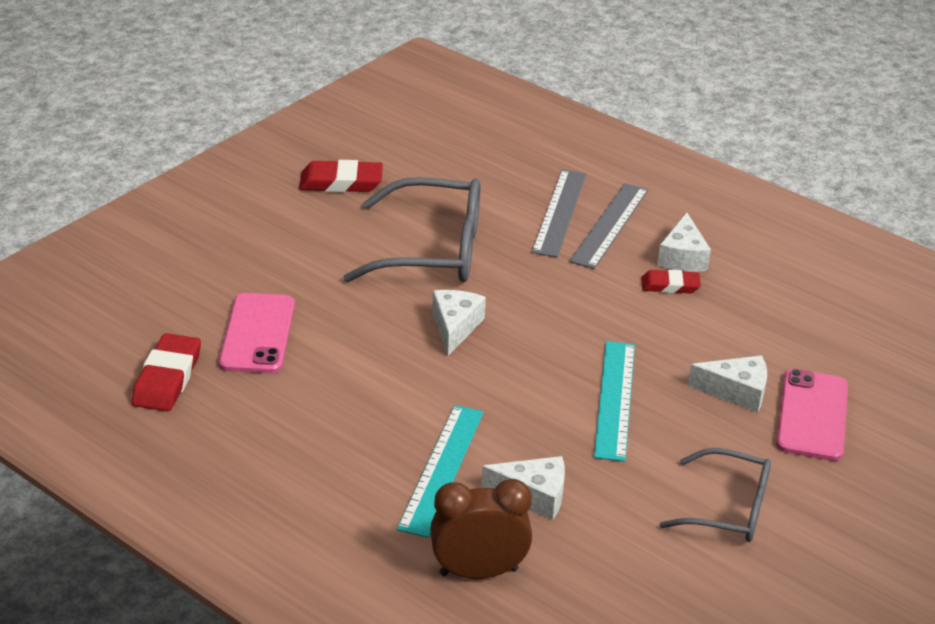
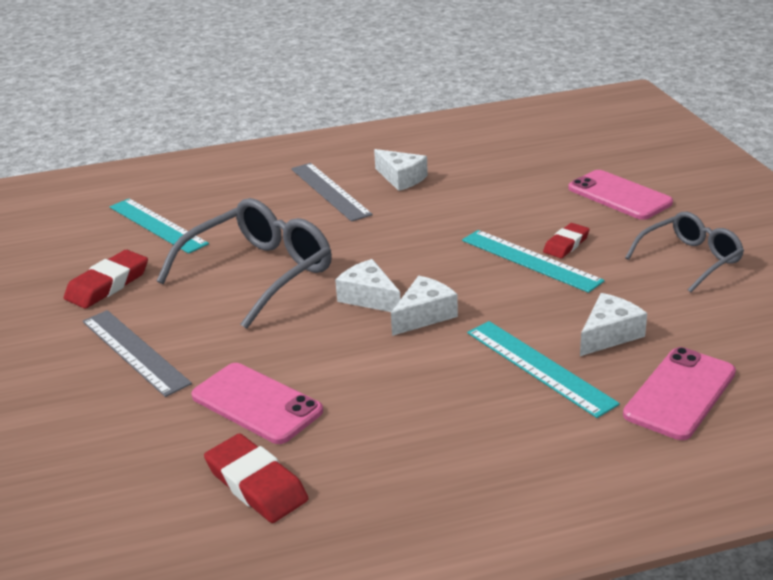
camera: 50 degrees left, 5 degrees down
(450, 160) = (157, 225): none -> turquoise ruler
(478, 571) = (680, 393): brown clock -> pink phone
(559, 212) = (288, 204): grey ruler -> grey ruler (134, 351)
(670, 285) = (427, 194): red eraser -> red eraser (566, 244)
(736, 392) = (569, 212): white cheese -> white cheese (424, 315)

